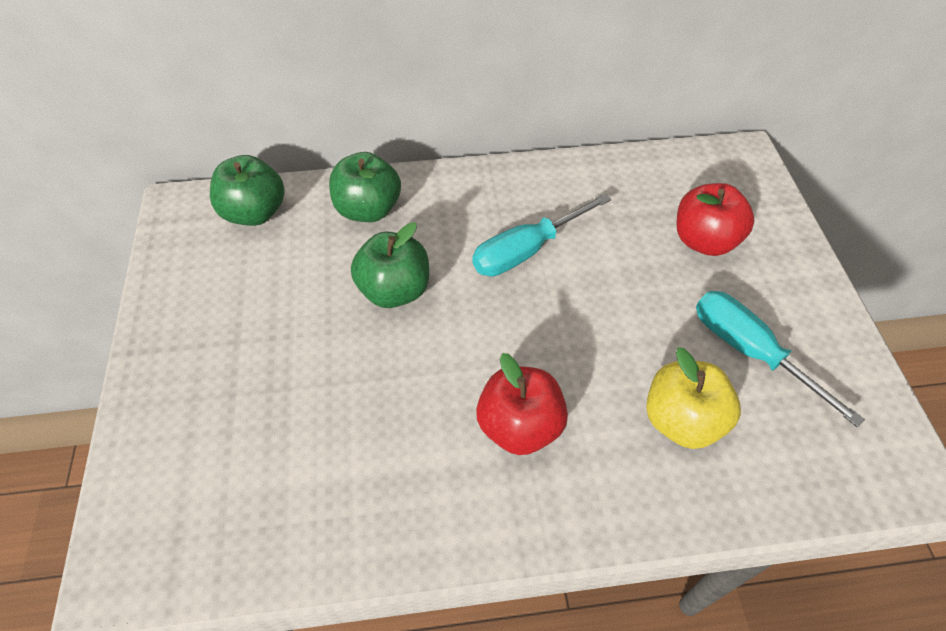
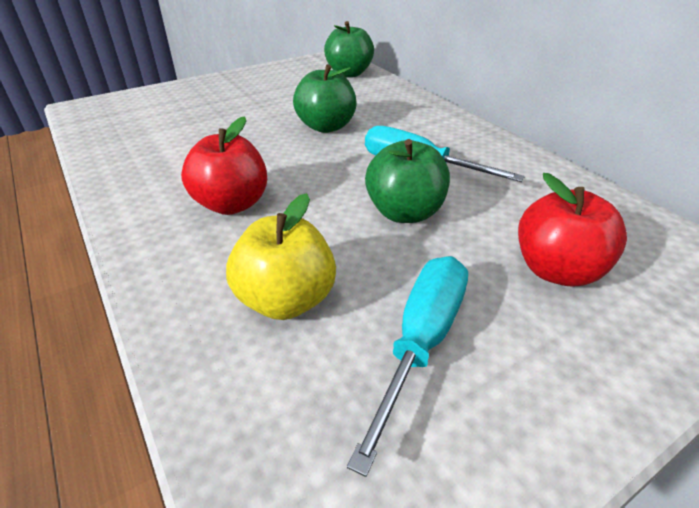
camera: 65 degrees right, 15 degrees down
(368, 209) = (390, 101): green apple -> green apple (404, 212)

